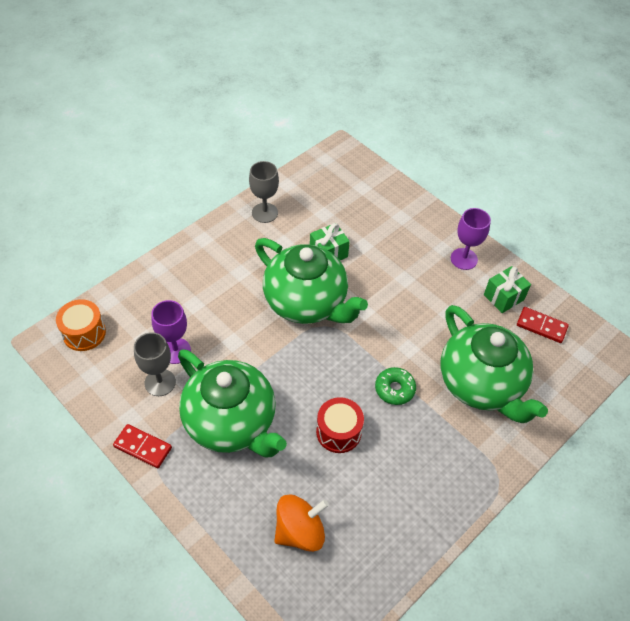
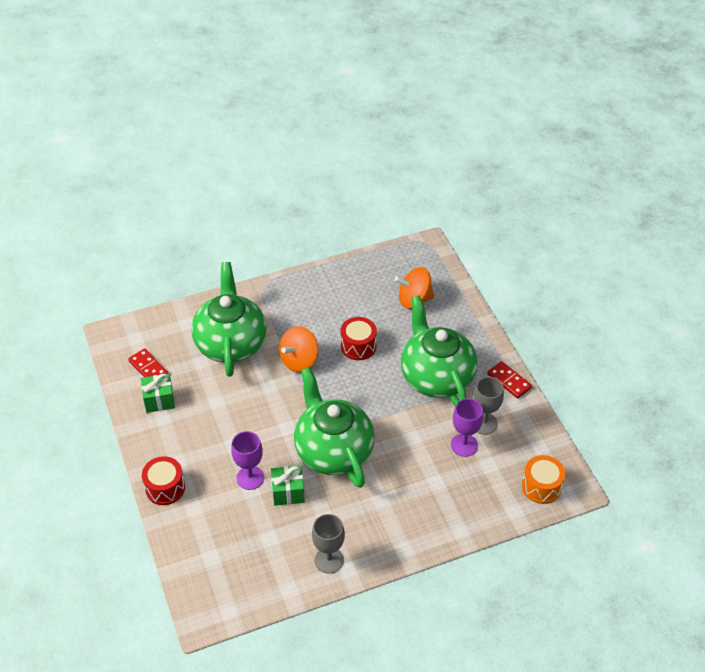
camera: 155 degrees left, 5 degrees down
(394, 389) = (299, 360): green donut -> orange spinning top
(436, 224) = (165, 488): none -> red drum
(464, 259) = (166, 445): purple goblet -> purple goblet (250, 478)

